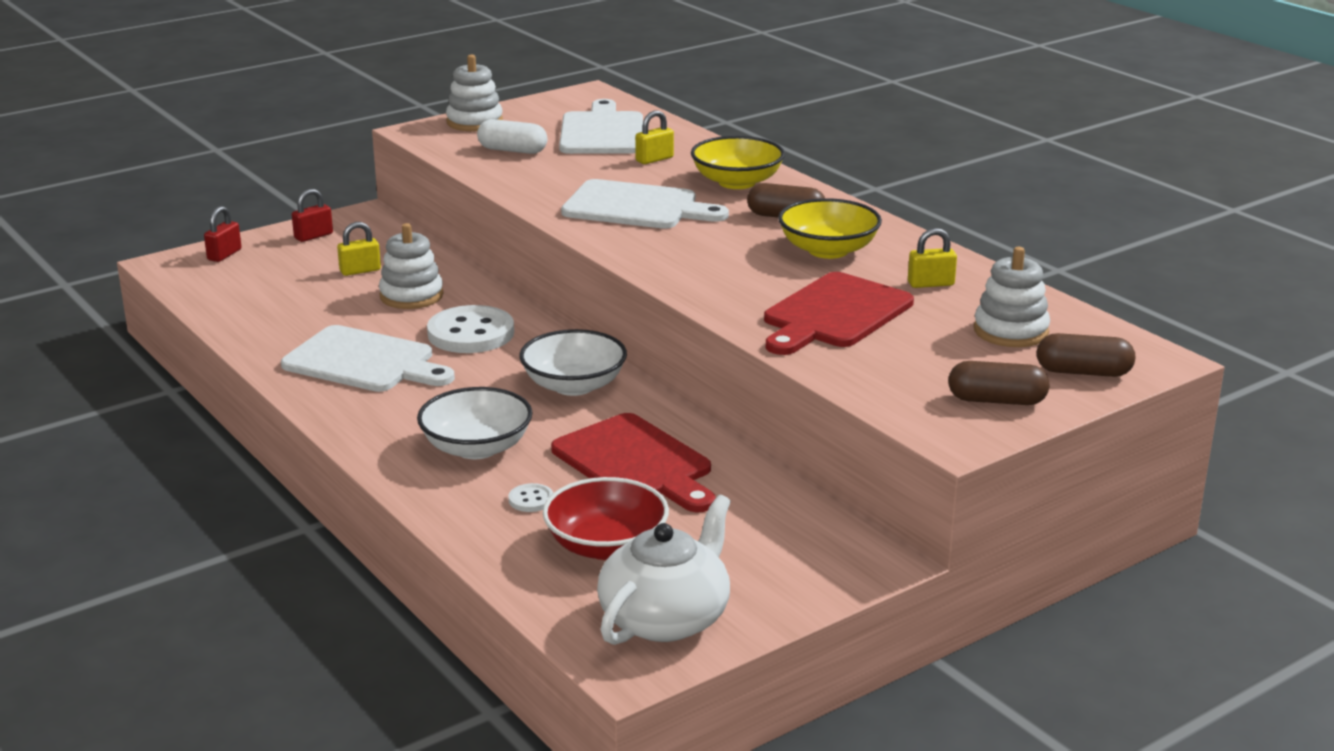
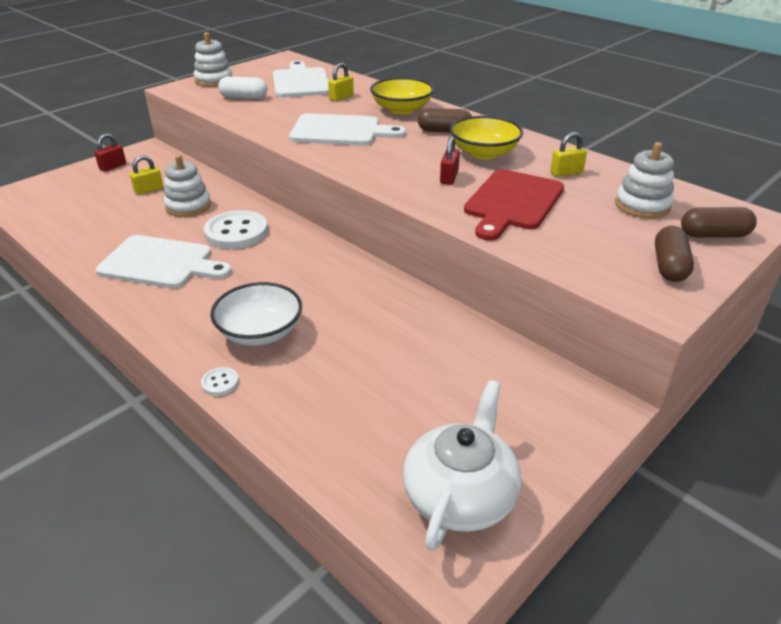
camera: 10 degrees left, 10 degrees up
(224, 255) = (49, 185): red padlock -> red padlock (449, 178)
(531, 500) = (314, 378): white button -> white button (220, 383)
(574, 385) = (321, 268): white bowl -> none
(606, 546) = (387, 419): red bowl -> none
(636, 463) = (386, 333): red cutting board -> none
(996, 400) = (669, 266): brown capsule -> brown capsule turned 75 degrees counterclockwise

